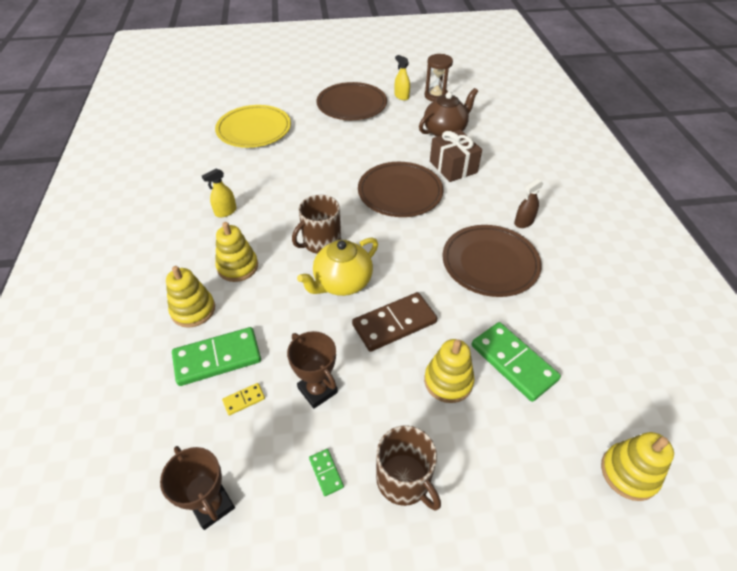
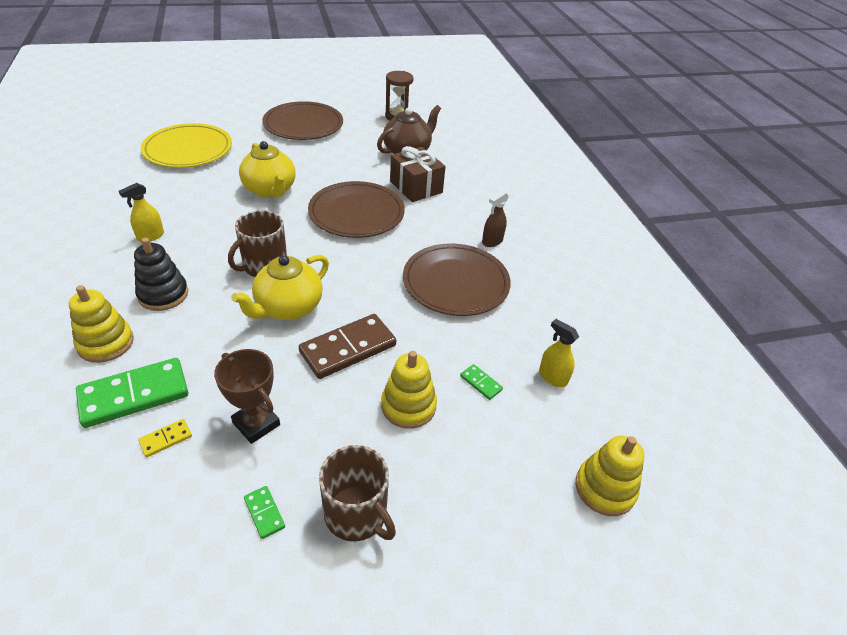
camera: 10 degrees left, 5 degrees down
(212, 505) = (121, 560): brown trophy -> none
(238, 267) = (163, 294): yellow stacking toy -> black stacking toy
(324, 169) = (270, 190): none -> yellow teapot
(401, 96) = (359, 117): yellow spray bottle -> yellow spray bottle (552, 377)
(513, 362) = (480, 383): green domino -> green domino, size x0.44

